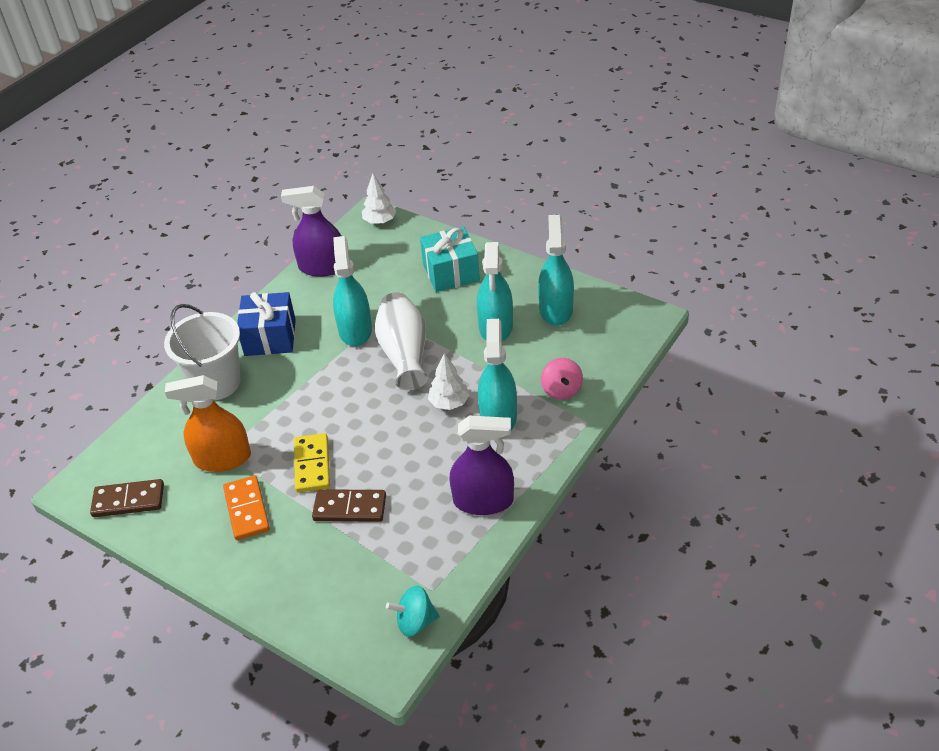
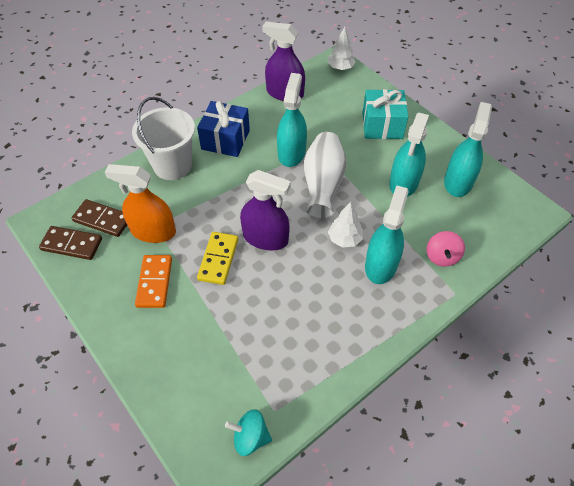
camera: 15 degrees right, 10 degrees up
(350, 508) = (234, 308): brown domino -> brown domino (102, 219)
(483, 501) = (344, 339): purple spray bottle -> purple spray bottle (265, 238)

